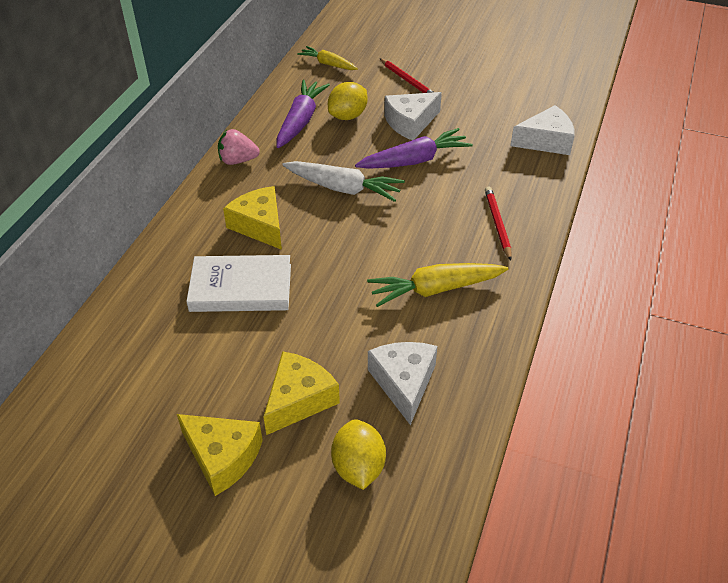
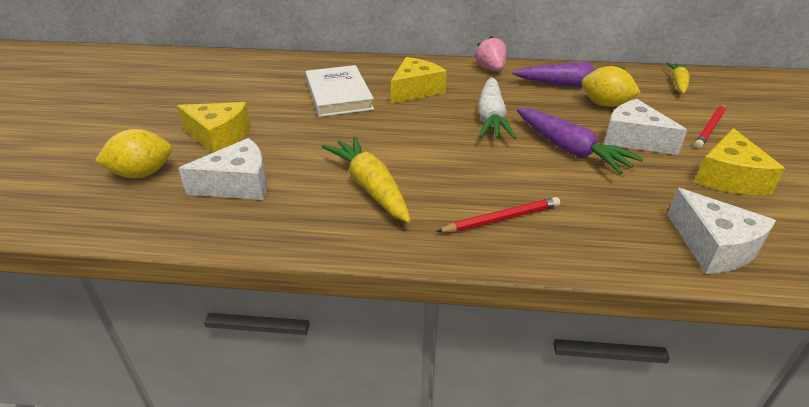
camera: 75 degrees right, 10 degrees down
(222, 457) = (164, 116): yellow cheese -> yellow cheese (729, 177)

